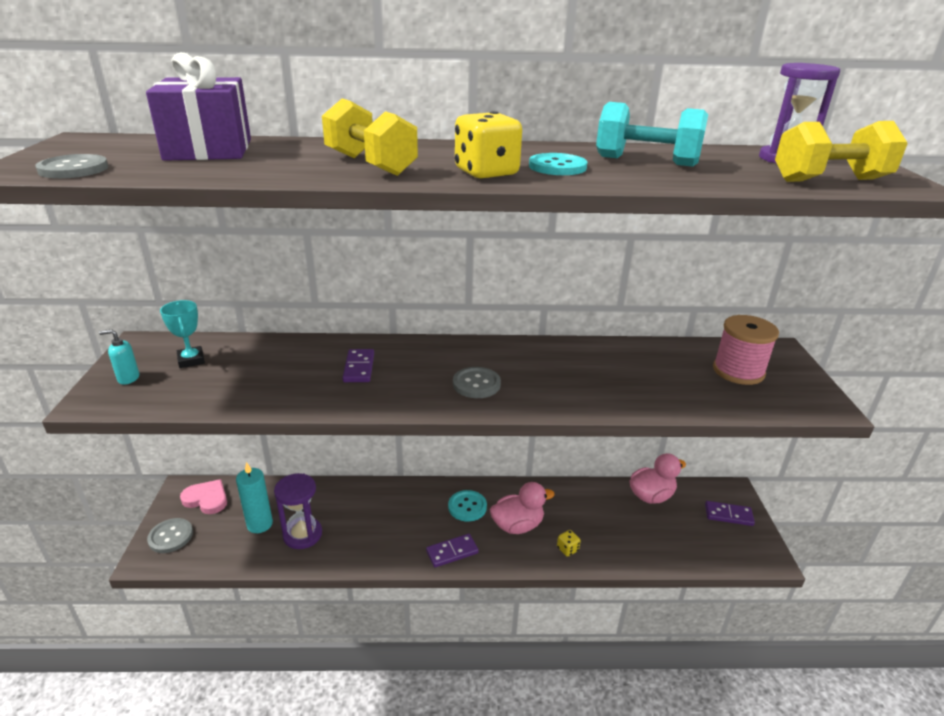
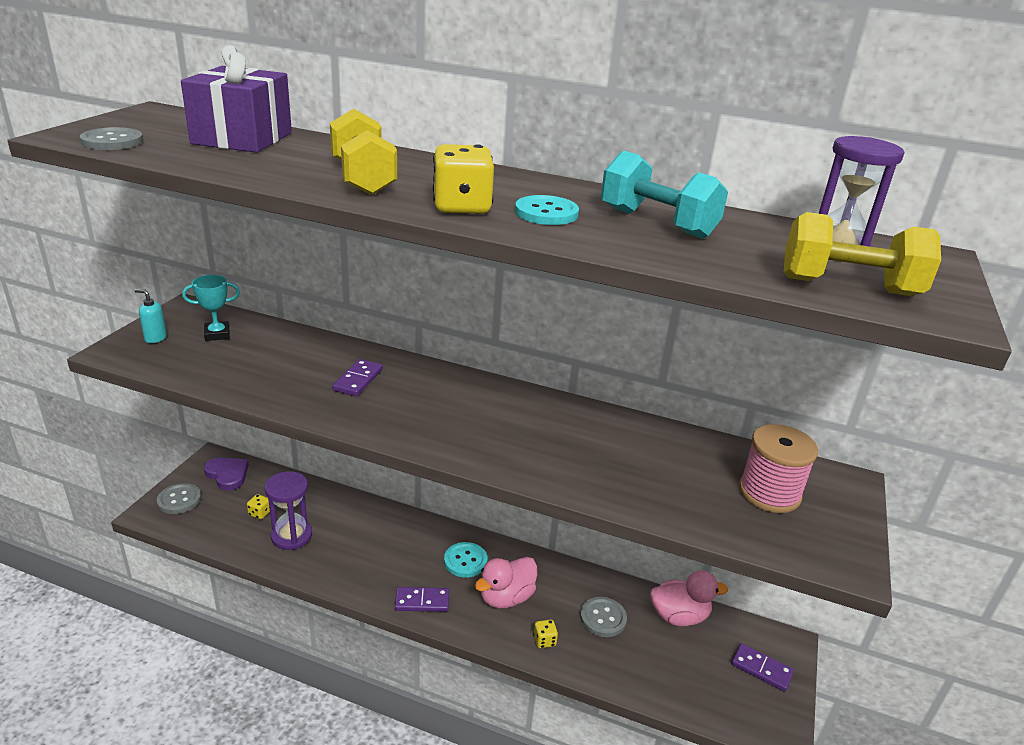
camera: 20 degrees right, 0 degrees up
(191, 360) = (217, 334): turquoise trophy -> turquoise trophy turned 75 degrees clockwise
(206, 499) = (227, 475): pink heart -> purple heart
(260, 524) = (259, 513): turquoise candle -> yellow dice
(476, 384) = (459, 427): grey button -> grey button (603, 618)
(517, 525) = (506, 597): pink duck -> pink duck turned 135 degrees clockwise

